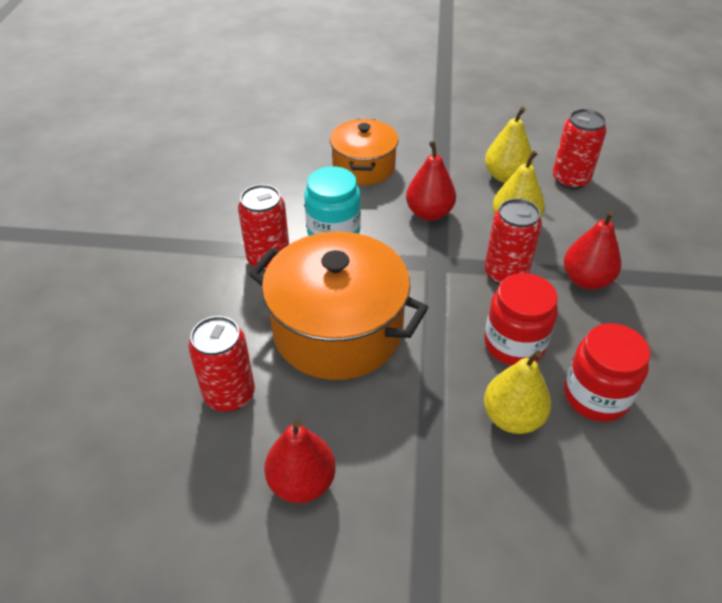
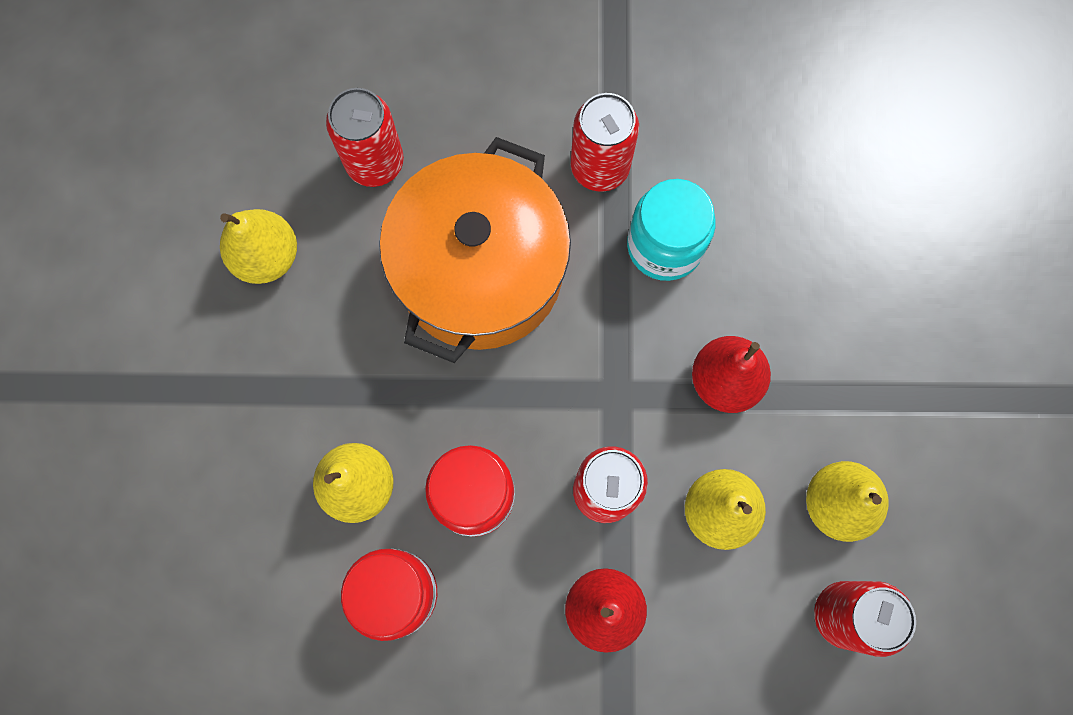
camera: 85 degrees right, 30 degrees up
(302, 482) = (267, 257): red pear -> yellow pear
(364, 167) = (826, 275): orange pot -> none

